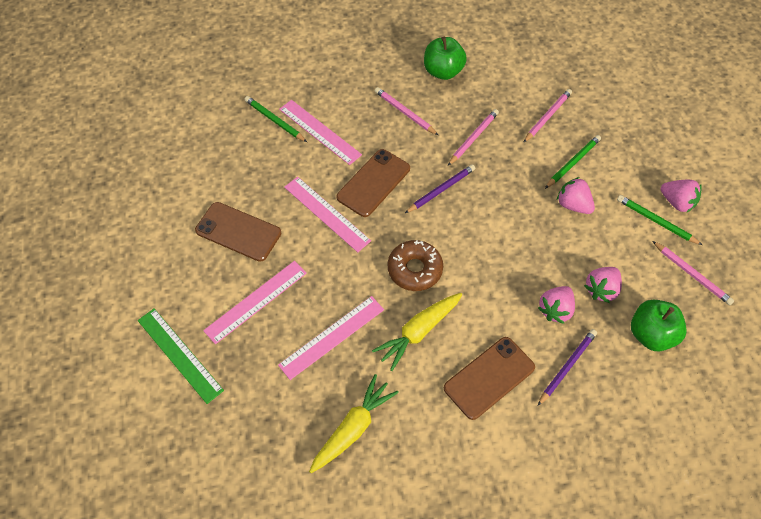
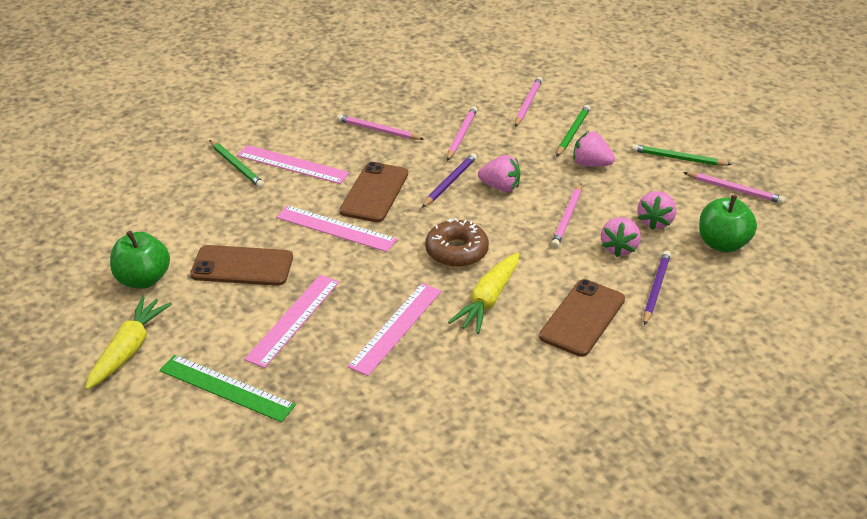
camera: 20 degrees left, 20 degrees down
(274, 120) = (236, 166): green pencil -> green pencil turned 150 degrees counterclockwise
(353, 428) = (460, 397): yellow carrot -> yellow carrot (129, 349)
(443, 71) = (401, 91): green apple -> green apple (143, 279)
(525, 261) = (567, 218): none -> pink pencil
(677, 202) = (689, 140): pink strawberry -> pink strawberry (500, 187)

